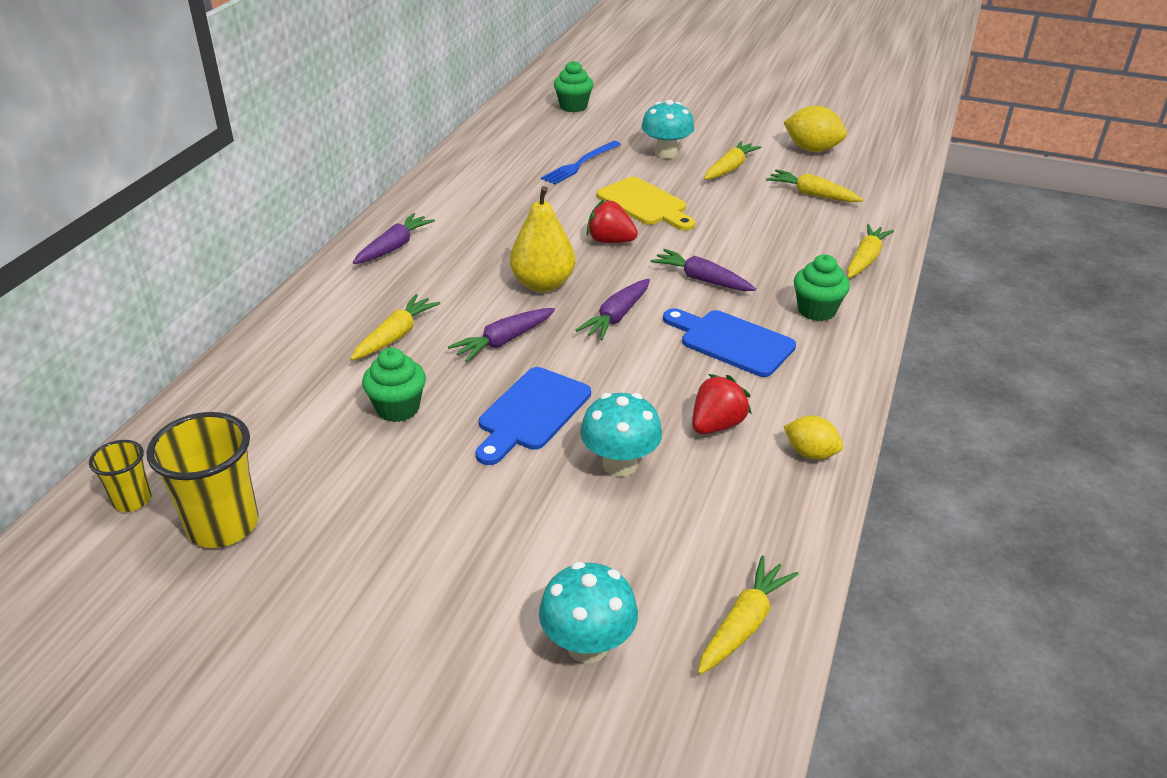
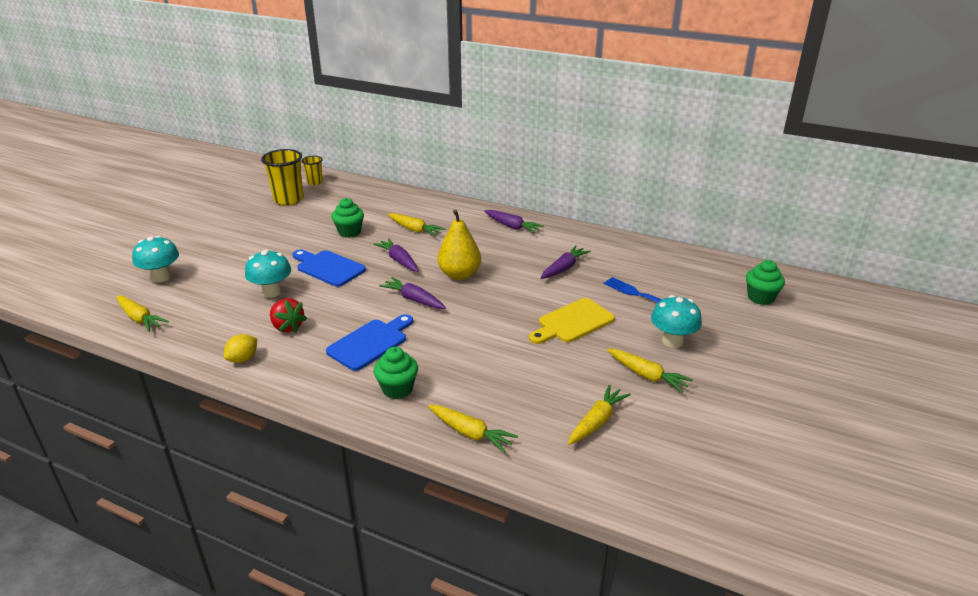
camera: 95 degrees right, 5 degrees down
(610, 241) = (514, 303): red strawberry -> none
(702, 279) = (453, 339): purple carrot -> purple carrot (564, 268)
(812, 149) = (705, 440): yellow lemon -> none

